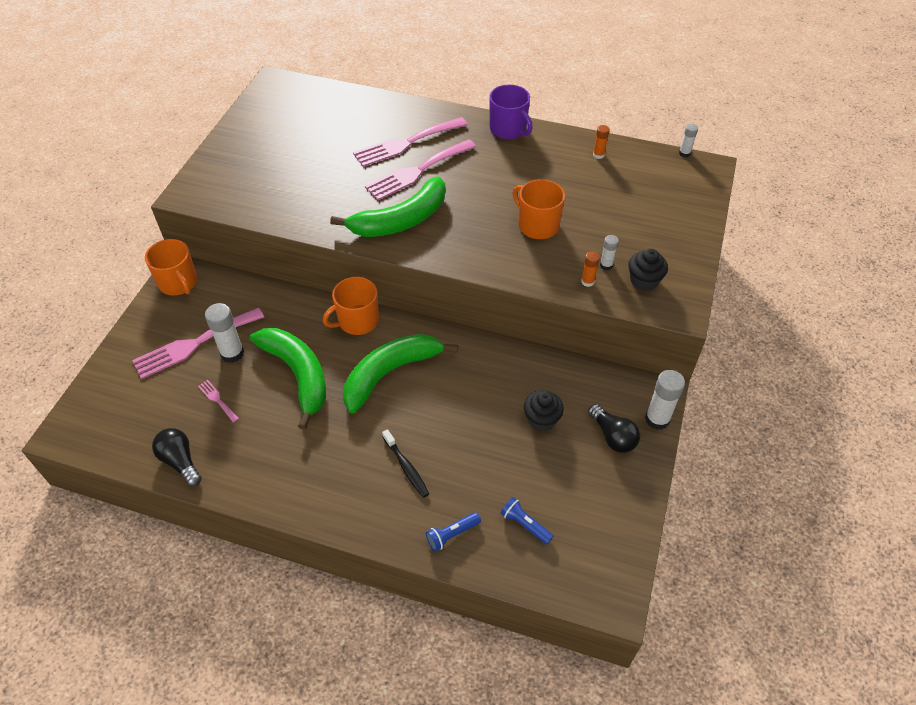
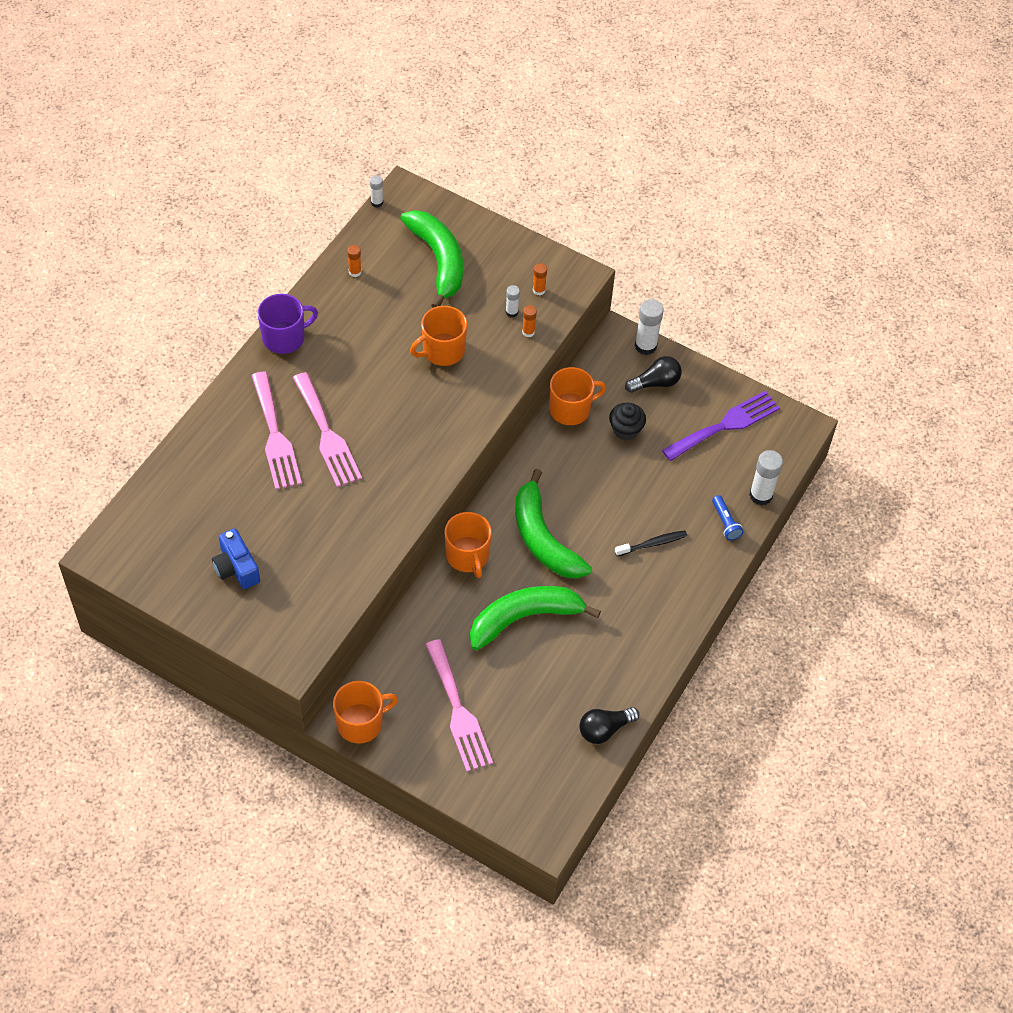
camera: 80 degrees left, 5 degrees up
(217, 399) = (538, 693): pink fork -> none
(232, 353) = (480, 675): white glue stick -> white glue stick (760, 495)
(272, 148) = (236, 568): none -> blue camera
(401, 220) = (399, 463): green banana -> green banana (438, 260)
(525, 524) = (726, 468): blue flashlight -> none
(549, 368) = (571, 409): none -> orange mug
(584, 514) = (725, 425): none -> purple fork
(644, 280) = (539, 290): black cupcake -> orange glue stick

